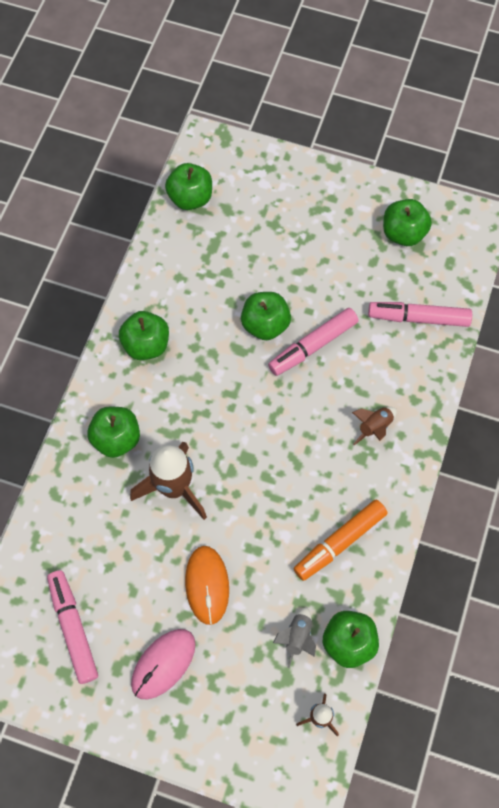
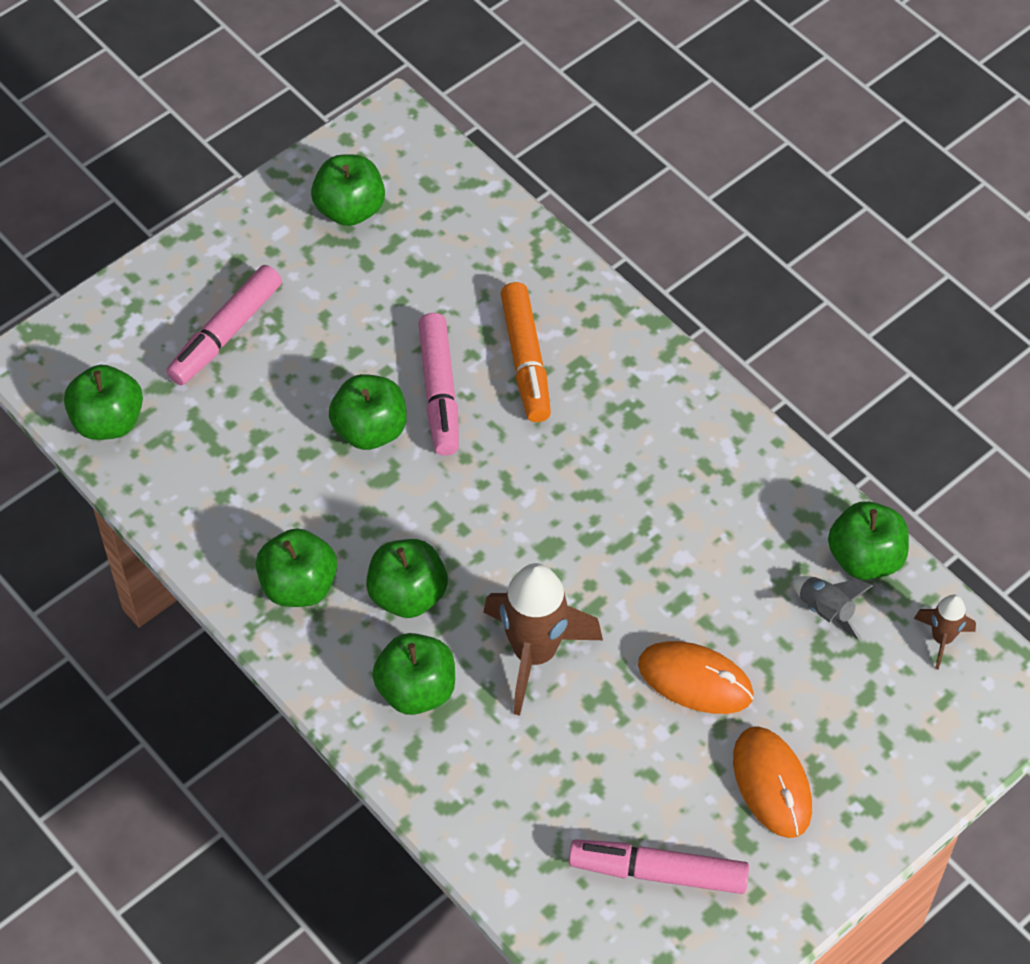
camera: 60 degrees left, 10 degrees down
(163, 664) = (772, 784): pink mouse -> orange mouse
(172, 402) = (407, 595): none -> green apple
(339, 542) = (730, 501): orange marker -> orange marker (526, 360)
(374, 427) = (600, 383): brown rocket -> none
(418, 318) = (482, 257): pink marker -> pink marker (225, 333)

